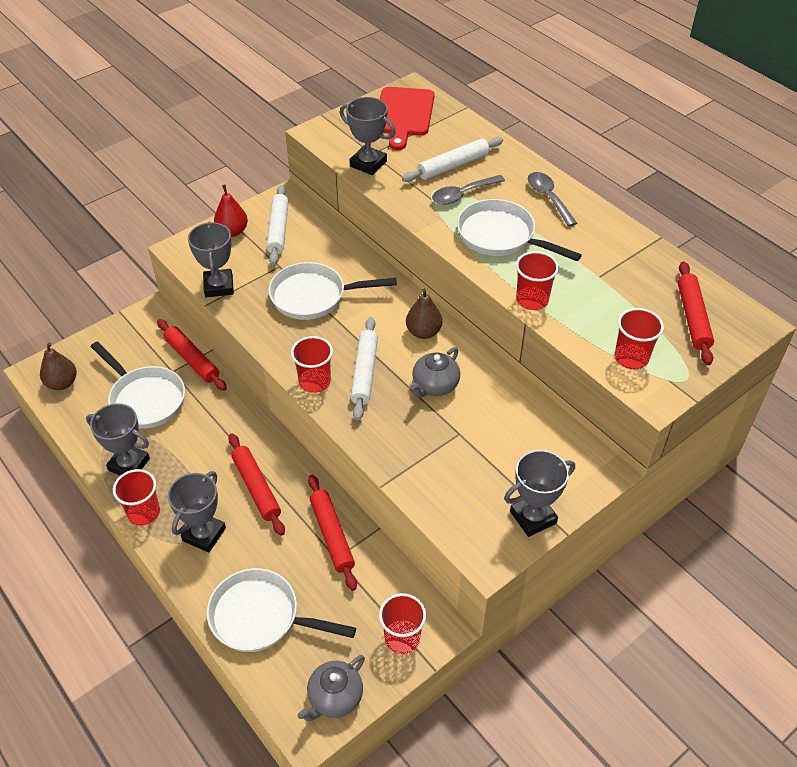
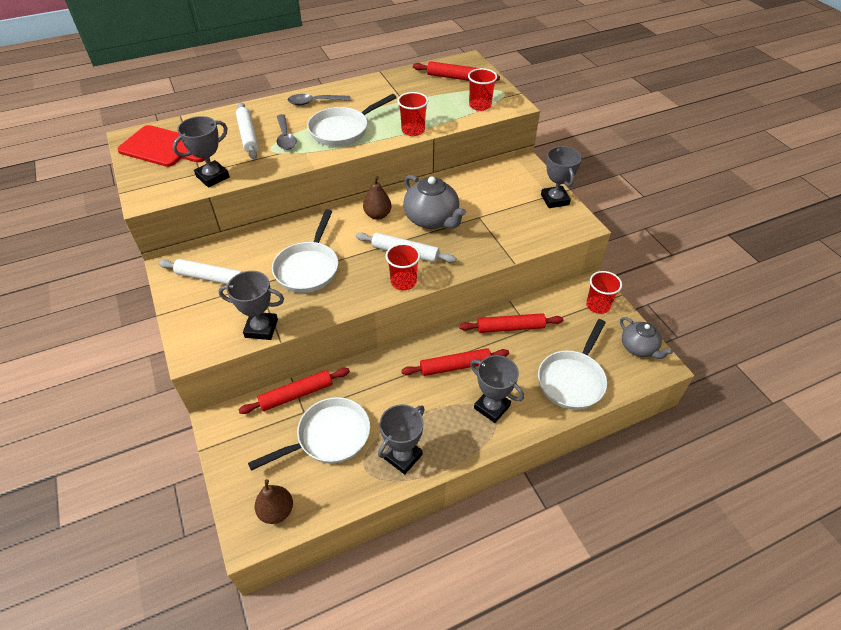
camera: 75 degrees left, 0 degrees up
(144, 512) = (459, 449): red cup -> none
(232, 231) = (192, 310): red pear -> none
(435, 385) = (432, 219): grey teapot -> grey teapot, size x1.55

